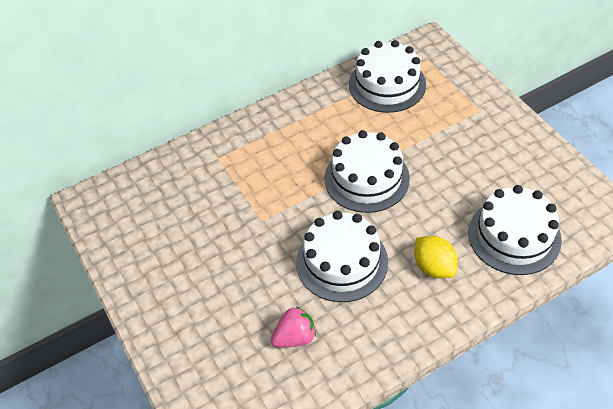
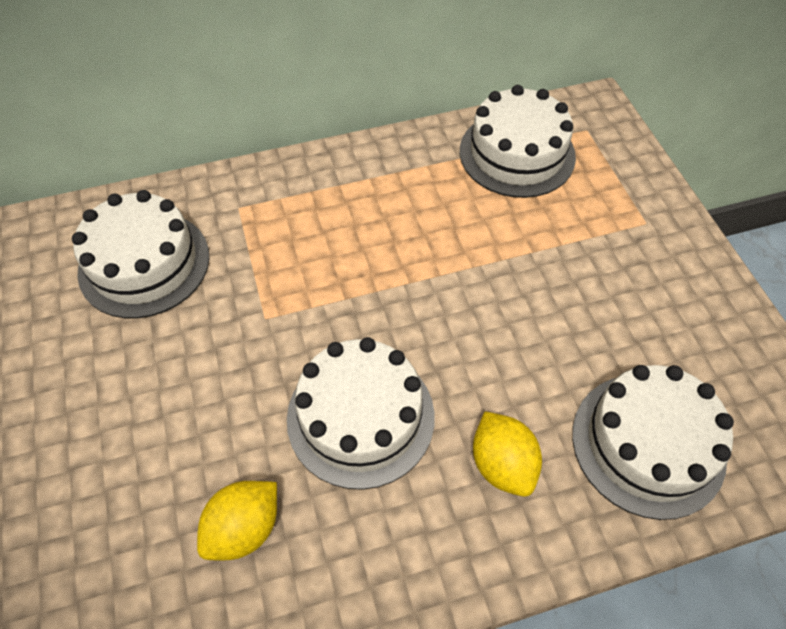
camera: 10 degrees right, 5 degrees up
(295, 337) = (244, 528): pink strawberry -> yellow lemon
(366, 178) = (442, 289): white cake -> white cake (144, 263)

